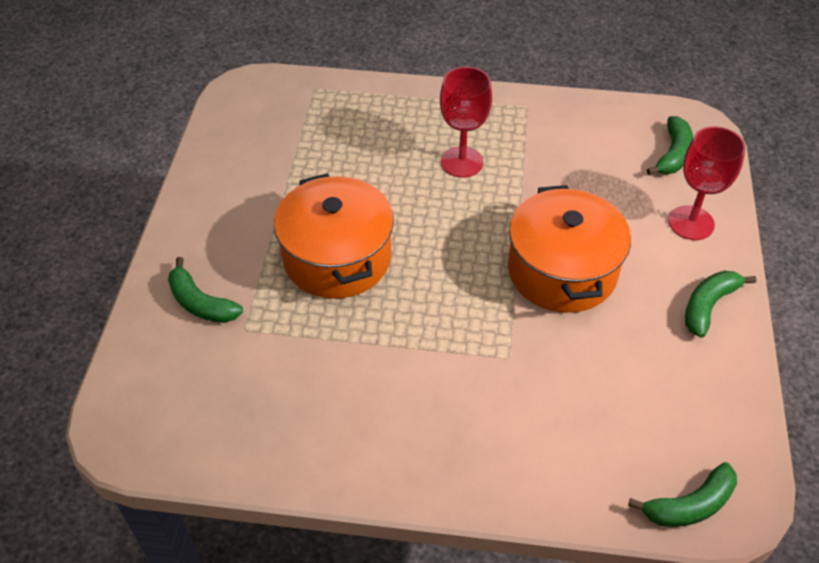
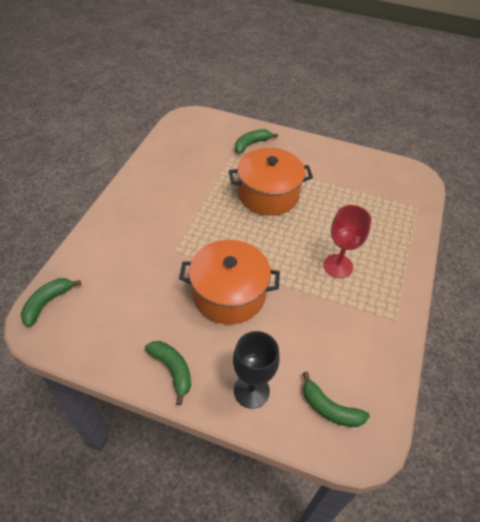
camera: 100 degrees right, 0 degrees up
(690, 505) = (47, 303): green banana -> green banana turned 45 degrees clockwise
(691, 223) = (251, 391): red goblet -> black goblet

